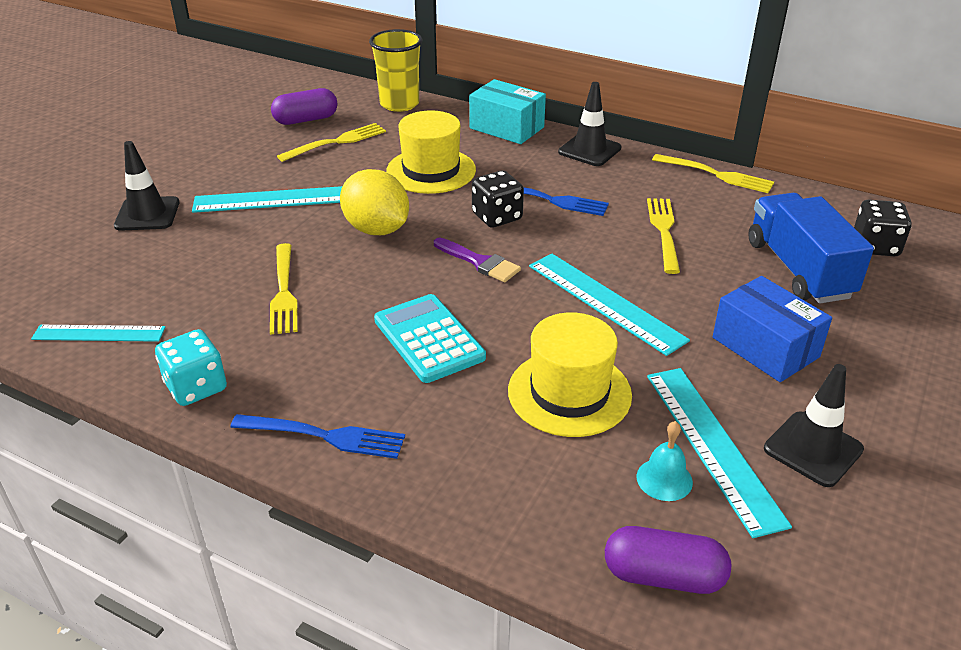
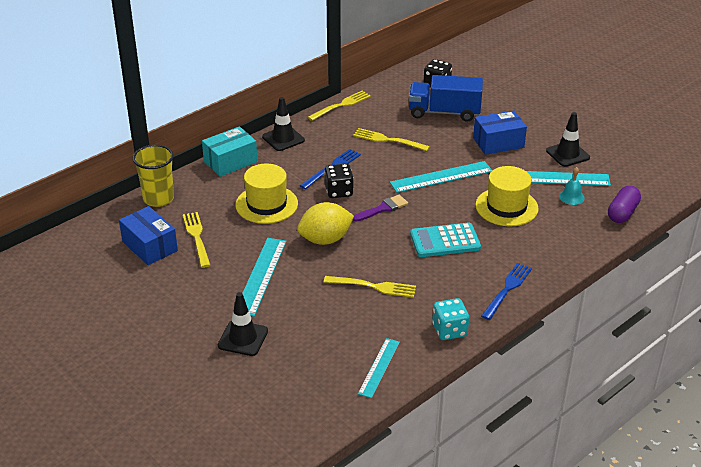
camera: 70 degrees left, 0 degrees up
(306, 120) = (150, 246): purple capsule -> blue box

